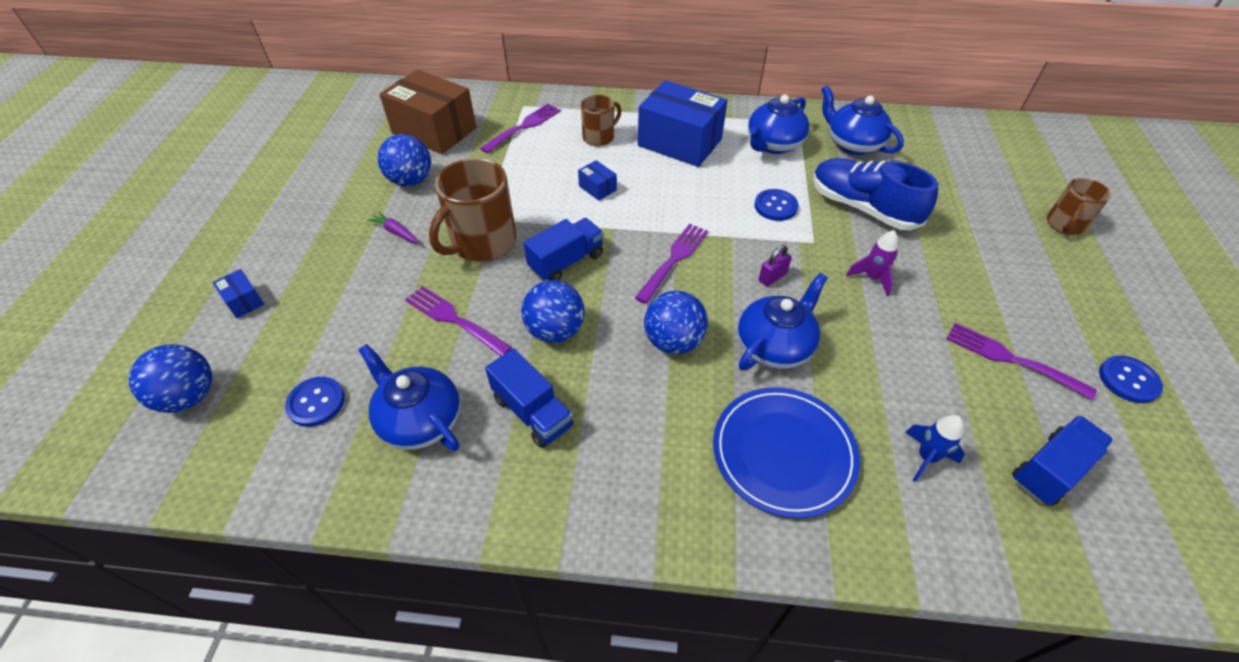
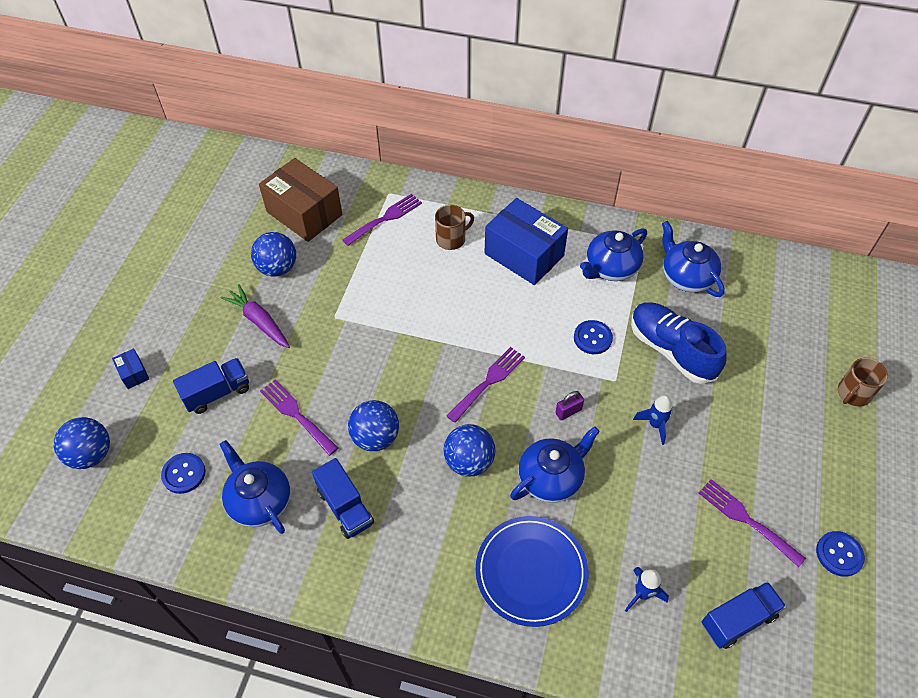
camera: 10 degrees right, 5 degrees up
(396, 232) = (259, 321): purple carrot -> purple carrot, size x1.70
(482, 242) = (330, 342): brown mug -> none
(566, 262) = (396, 371): blue truck -> blue truck (217, 393)
(597, 188) = (438, 297): blue box -> none
(872, 278) = (655, 425): purple rocket -> blue rocket

